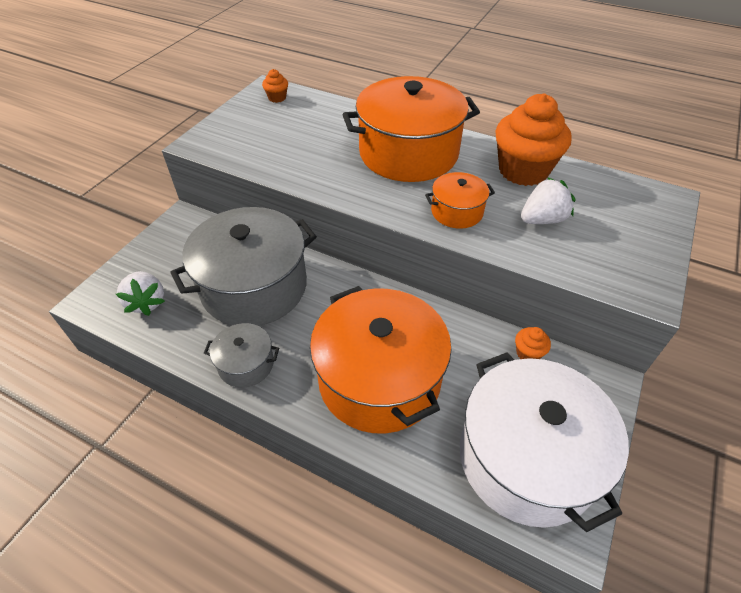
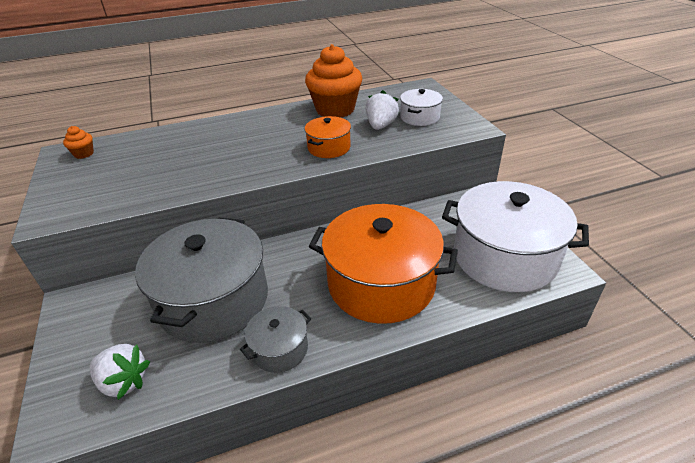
camera: 45 degrees left, 10 degrees down
(408, 153) = (249, 135): orange pot -> none
(528, 353) = (438, 210): orange cupcake -> none
(602, 236) = (419, 117): none -> white pot

